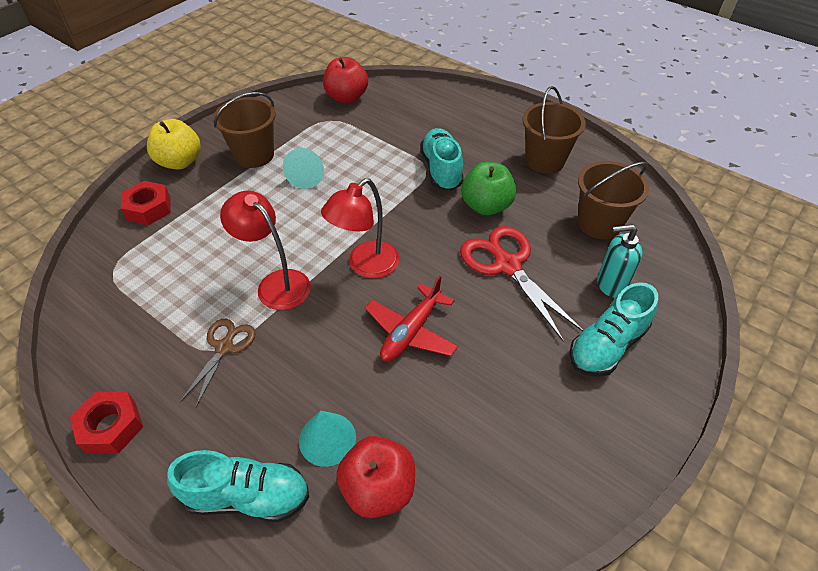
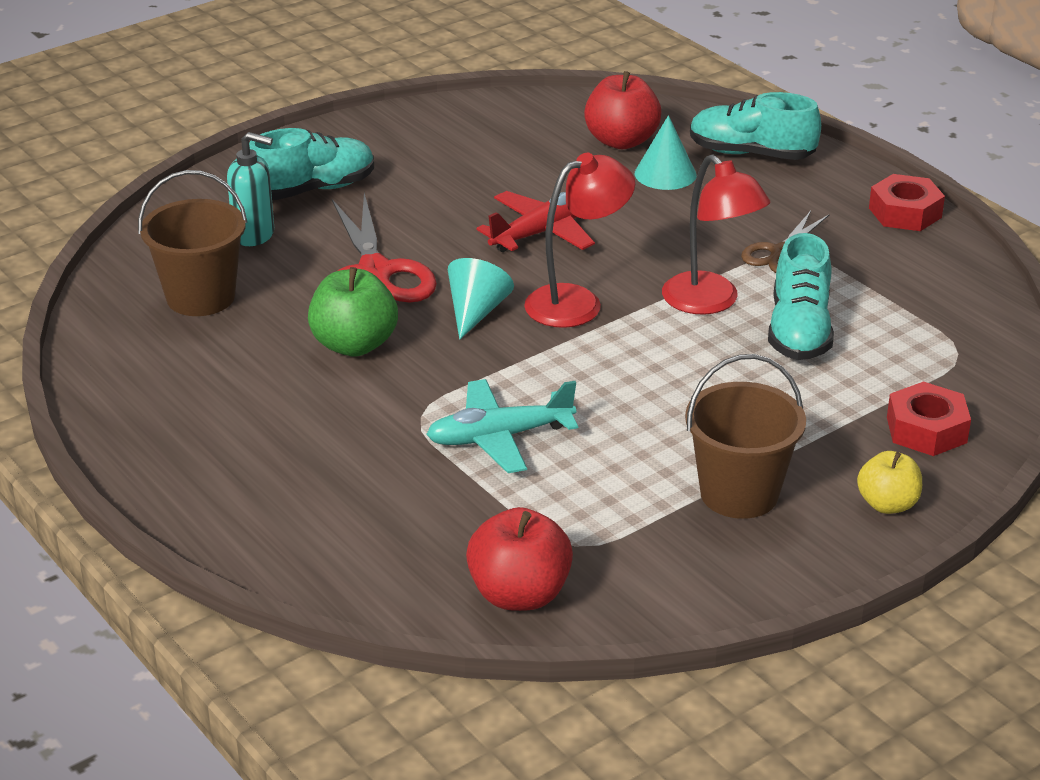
camera: 165 degrees left, 15 degrees down
(180, 162) = (887, 504): yellow apple -> yellow apple, size x0.65
(307, 177) = (642, 437): turquoise cone -> turquoise cone (476, 312)
(380, 164) = (499, 437): none -> turquoise plane
(441, 170) = (394, 409): turquoise shoe -> turquoise shoe (799, 331)
(544, 160) = (200, 395): brown bucket -> none

